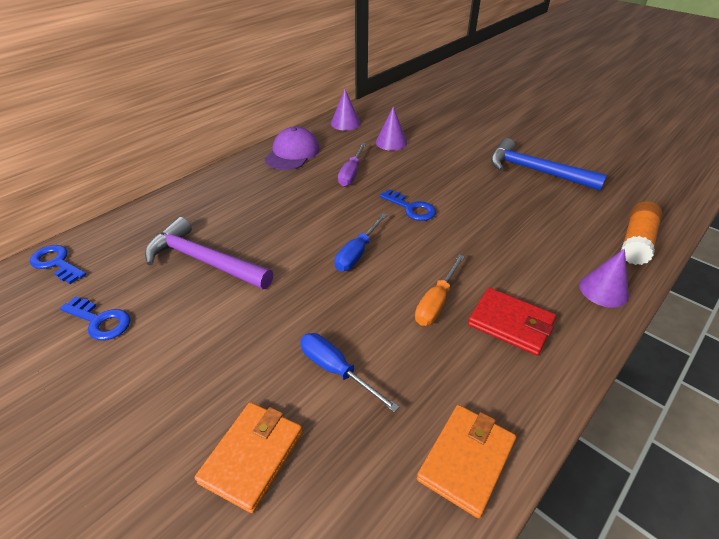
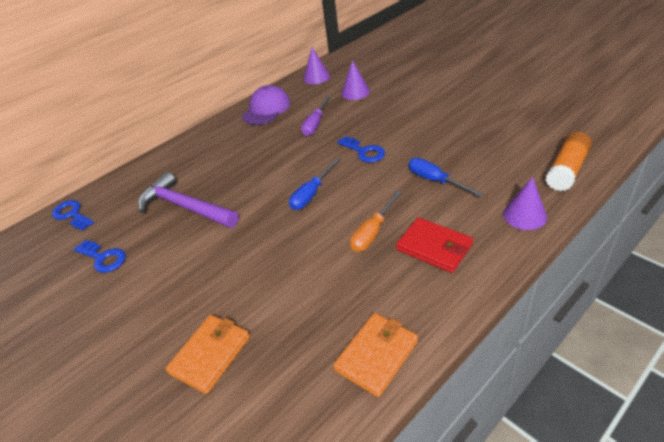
camera: 10 degrees right, 0 degrees up
(336, 370) = (282, 290): blue screwdriver -> blue screwdriver (435, 180)
(535, 171) = (485, 109): blue hammer -> none

